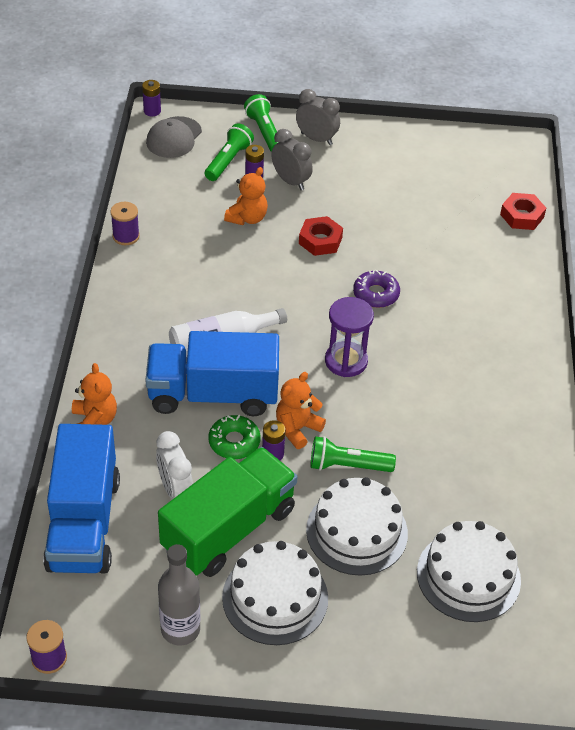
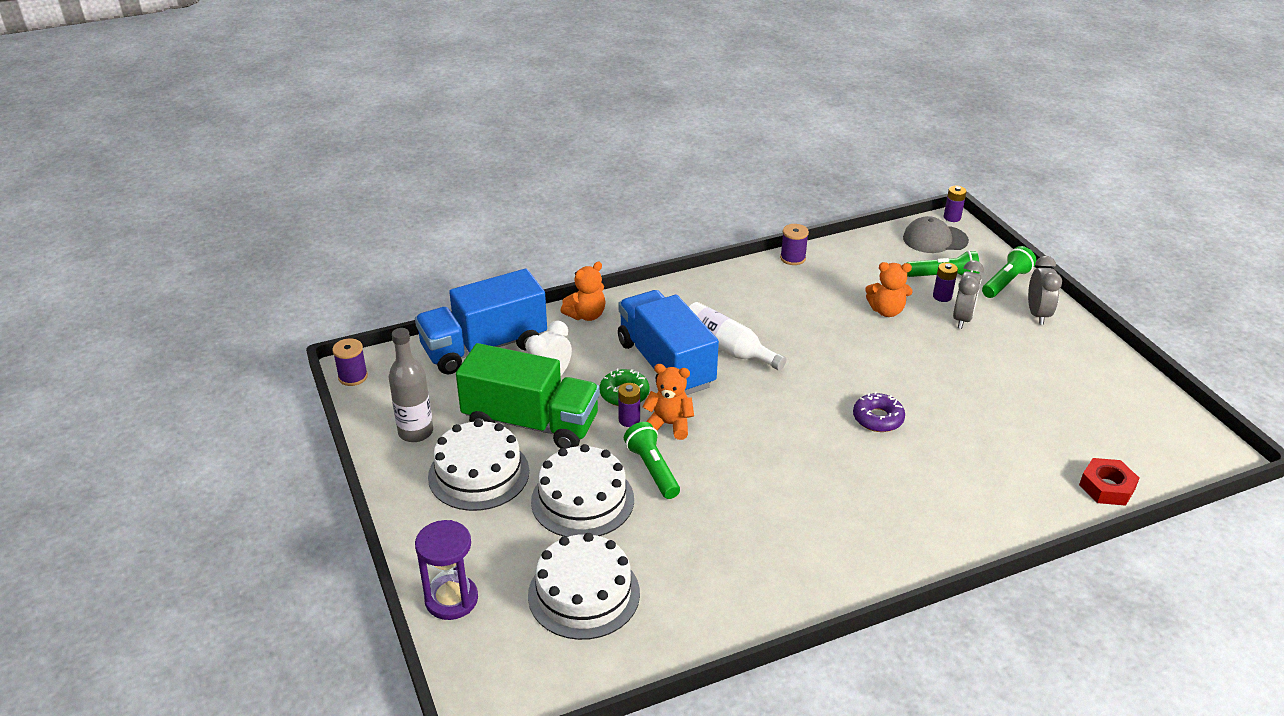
camera: 65 degrees right, 10 degrees down
(320, 240) = (907, 361): red nut -> none
(346, 361) = (775, 427): purple hourglass -> purple hourglass (451, 599)

